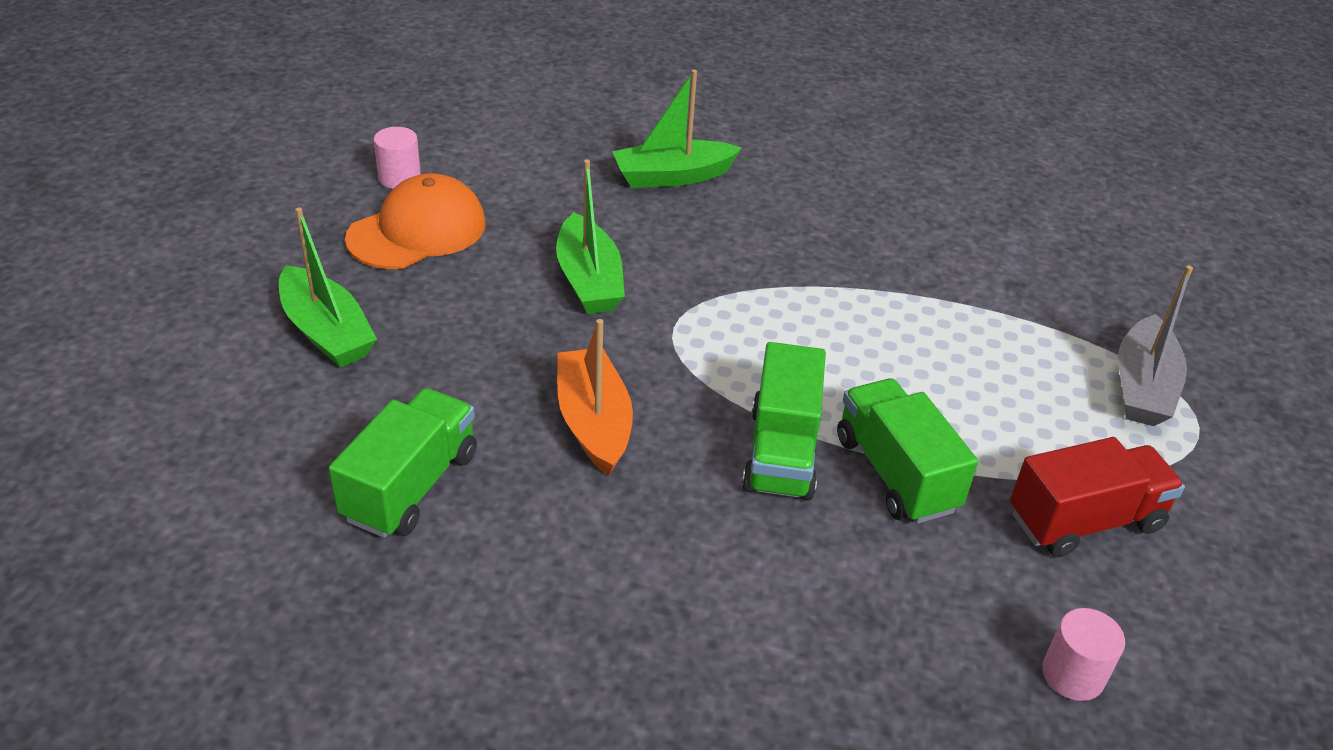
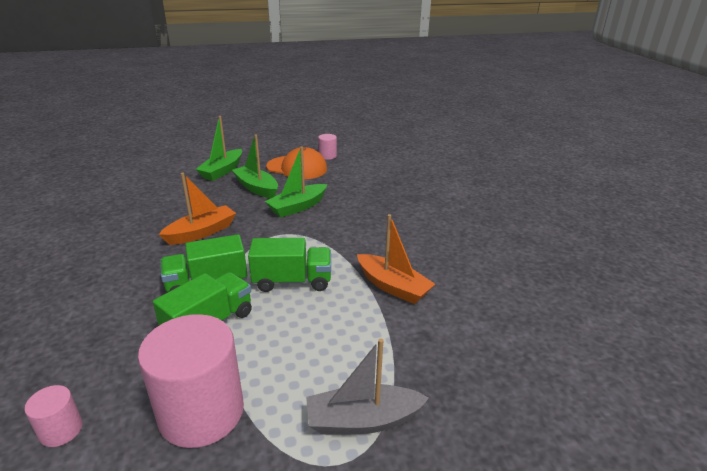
camera: 65 degrees right, 10 degrees down
(411, 486) = (144, 208): green truck -> green truck (292, 281)
(673, 176) = (398, 205): green boat -> green boat (256, 188)
(898, 269) = (393, 286): none -> orange boat
(1084, 521) = (201, 412): red truck -> pink cylinder

